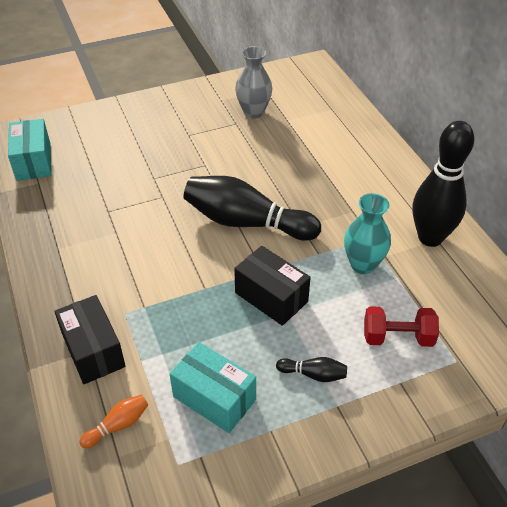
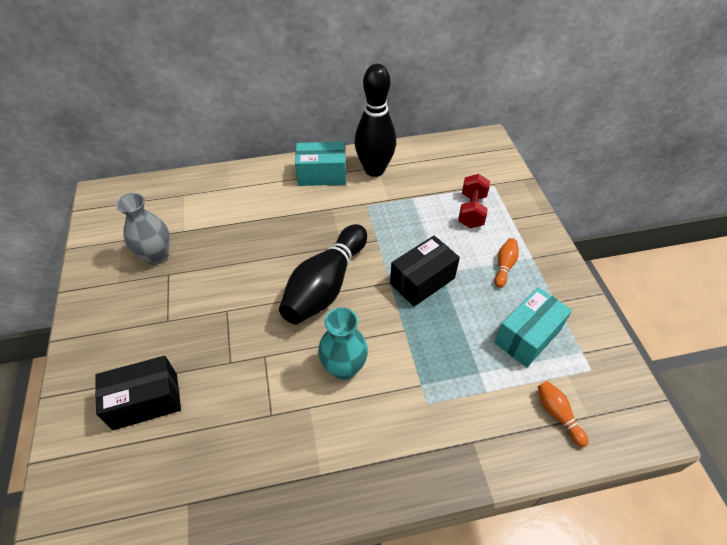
camera: 80 degrees left, 5 degrees up
(33, 161) = (139, 512): turquoise box -> turquoise box (322, 175)
(93, 350) = (473, 435): black box -> black box (145, 401)
(313, 374) = (504, 266): black bowling pin -> orange bowling pin
(363, 264) = (395, 214): turquoise vase -> turquoise vase (344, 368)

